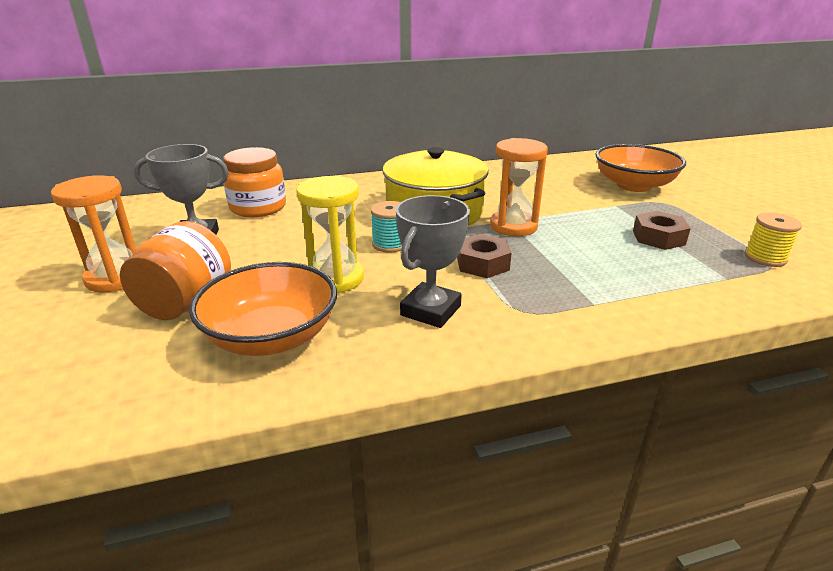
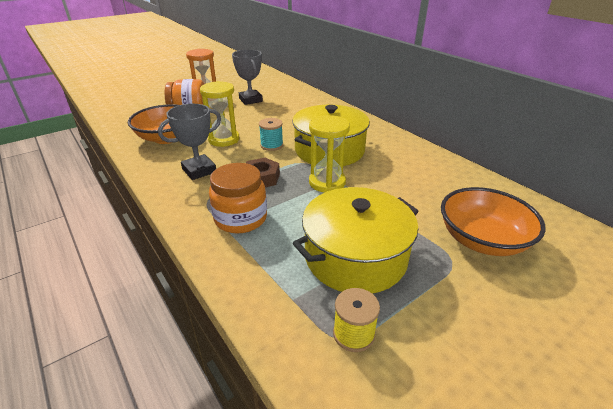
camera: 70 degrees right, 5 degrees up
(258, 207) = (295, 103): orange jar -> orange jar (240, 218)
(431, 310) = (199, 170): grey trophy -> grey trophy turned 45 degrees counterclockwise
(513, 226) = (327, 182): orange hourglass -> yellow hourglass
(658, 237) = (355, 257): brown nut -> yellow pot

